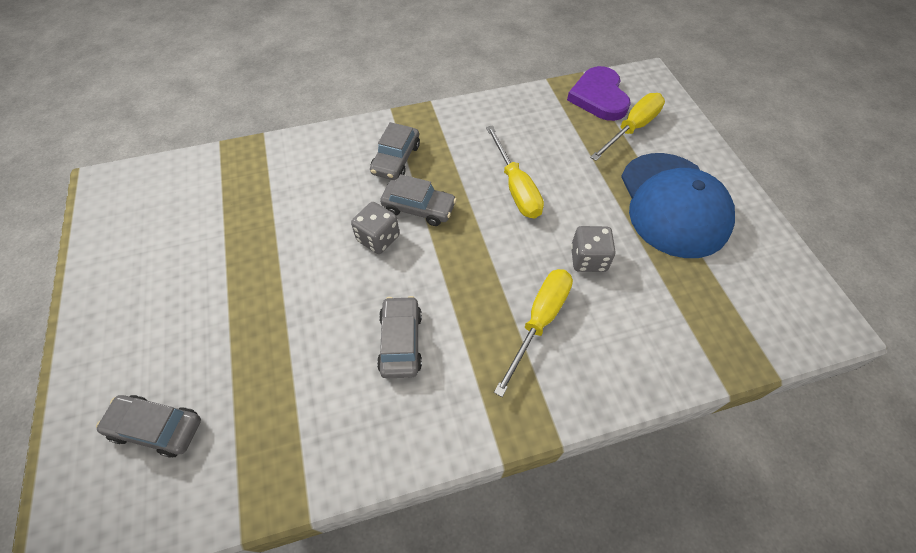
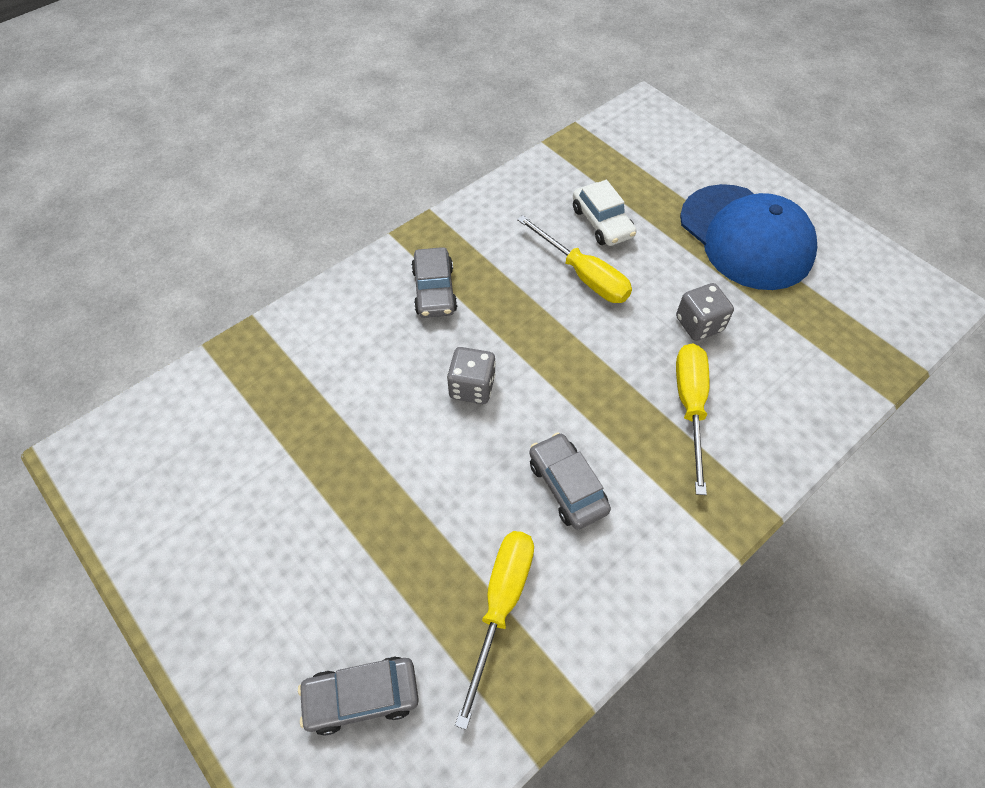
camera: 25 degrees left, 0 degrees up
(419, 208) = (495, 336): grey car -> none
(556, 153) = (602, 222): none -> white car
(599, 97) = (609, 145): purple heart -> none
(632, 129) = (662, 170): yellow screwdriver -> yellow screwdriver (501, 605)

